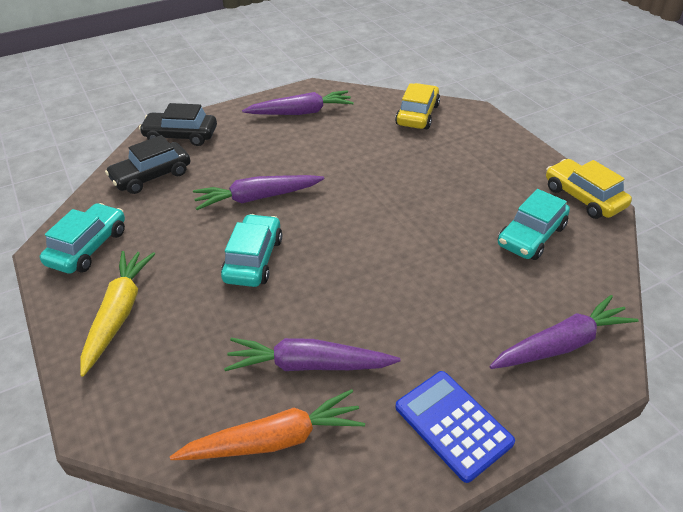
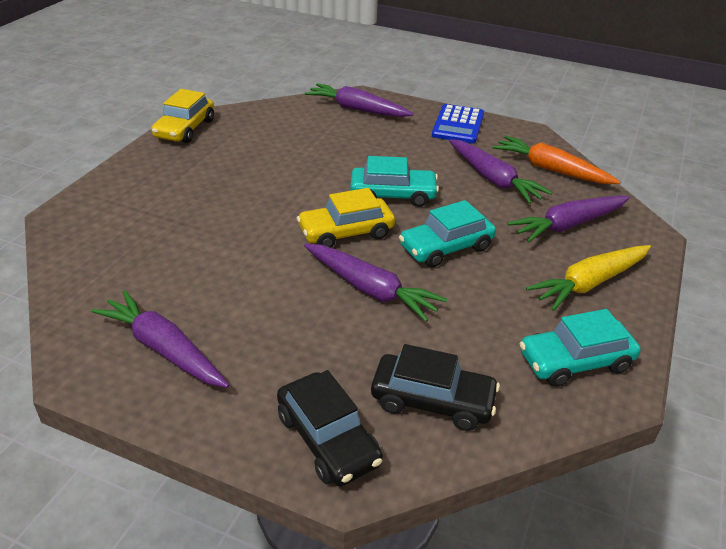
camera: 130 degrees left, 5 degrees down
(184, 364) = (568, 225): none -> purple carrot
(417, 115) = (99, 250): yellow car -> yellow car (346, 232)
(531, 236) = (261, 138): turquoise car -> turquoise car (393, 195)

